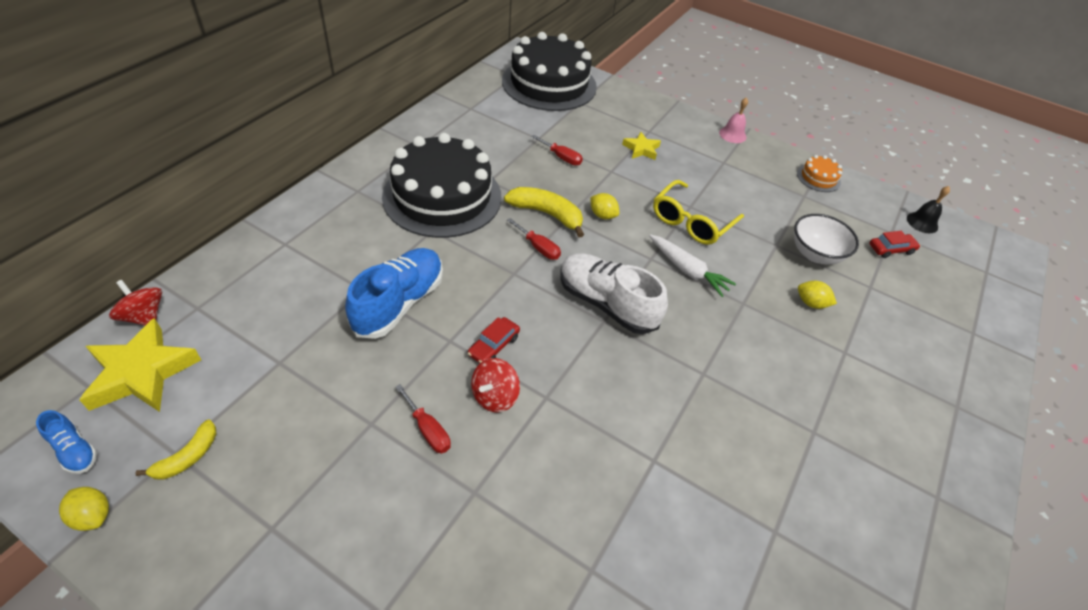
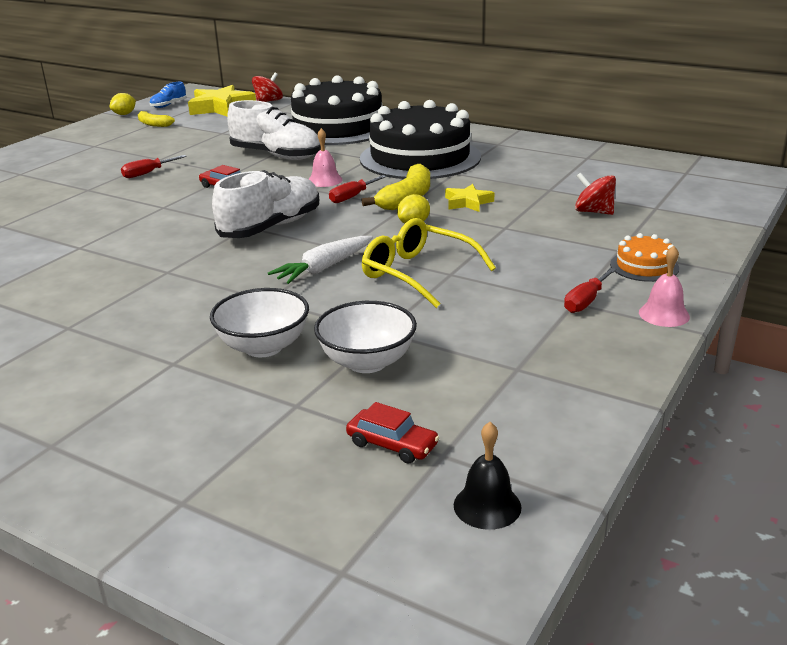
camera: 95 degrees right, 20 degrees down
(399, 303) = (276, 156): blue shoe -> white shoe
(490, 265) = (325, 180): none -> pink bell
(494, 396) = (170, 190): red spinning top -> red spinning top (593, 212)
(549, 84) = (685, 190): black cake -> black cake (338, 127)
(561, 157) = (517, 201): red screwdriver -> red screwdriver (585, 301)
(641, 149) = (567, 244): yellow star -> yellow star (467, 202)
(811, 303) = (263, 347): yellow lemon -> white bowl
(818, 178) = (581, 390): orange cake -> orange cake (644, 266)
(891, 249) = (392, 444): red car -> red car turned 45 degrees counterclockwise

